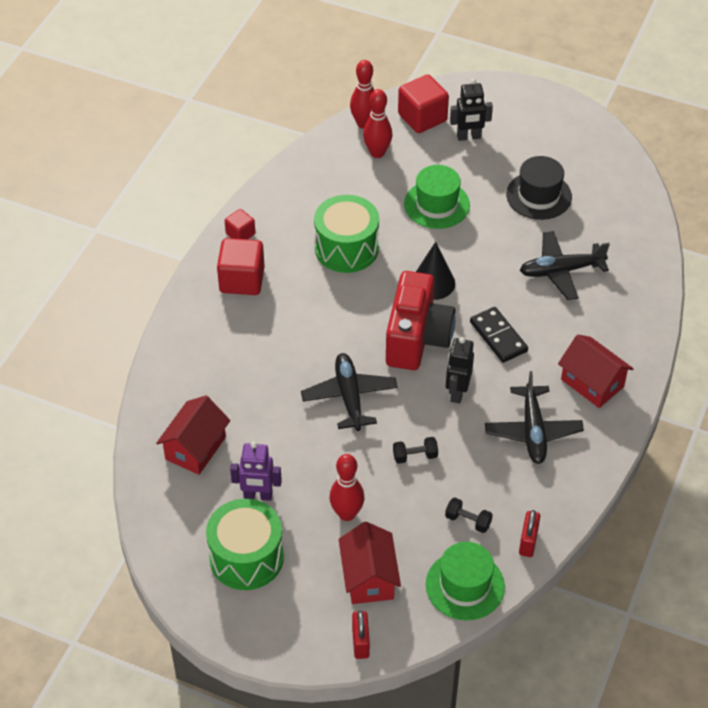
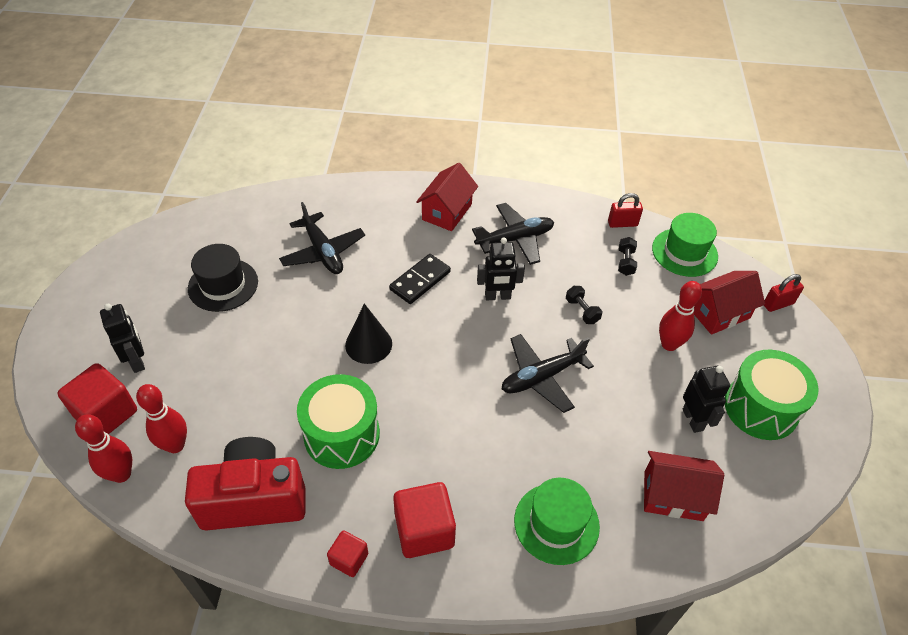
camera: 110 degrees left, 0 degrees up
(258, 495) = (693, 419): purple robot -> black robot
(417, 338) = (446, 340): red camera -> red camera (254, 499)
(436, 204) = (253, 366): green hat -> green hat (556, 523)

